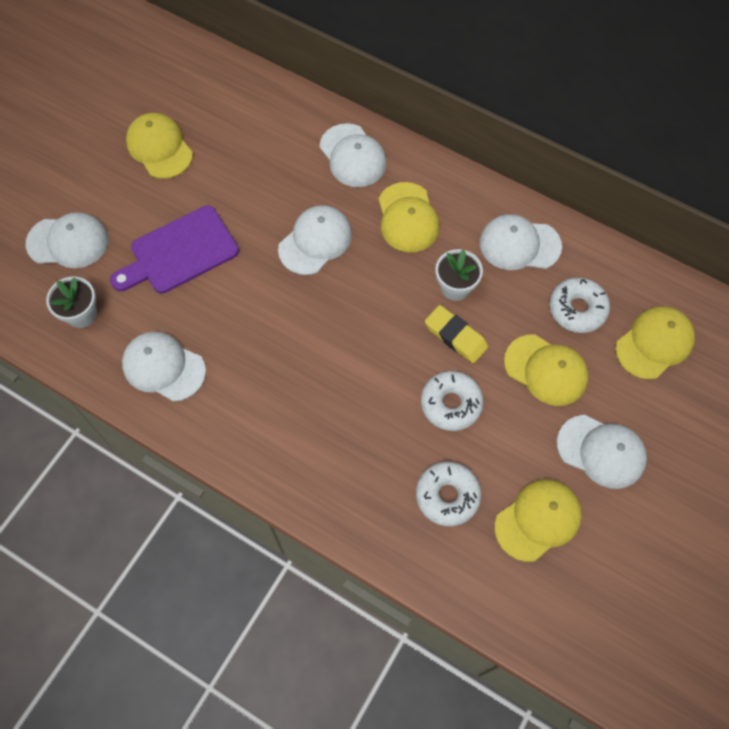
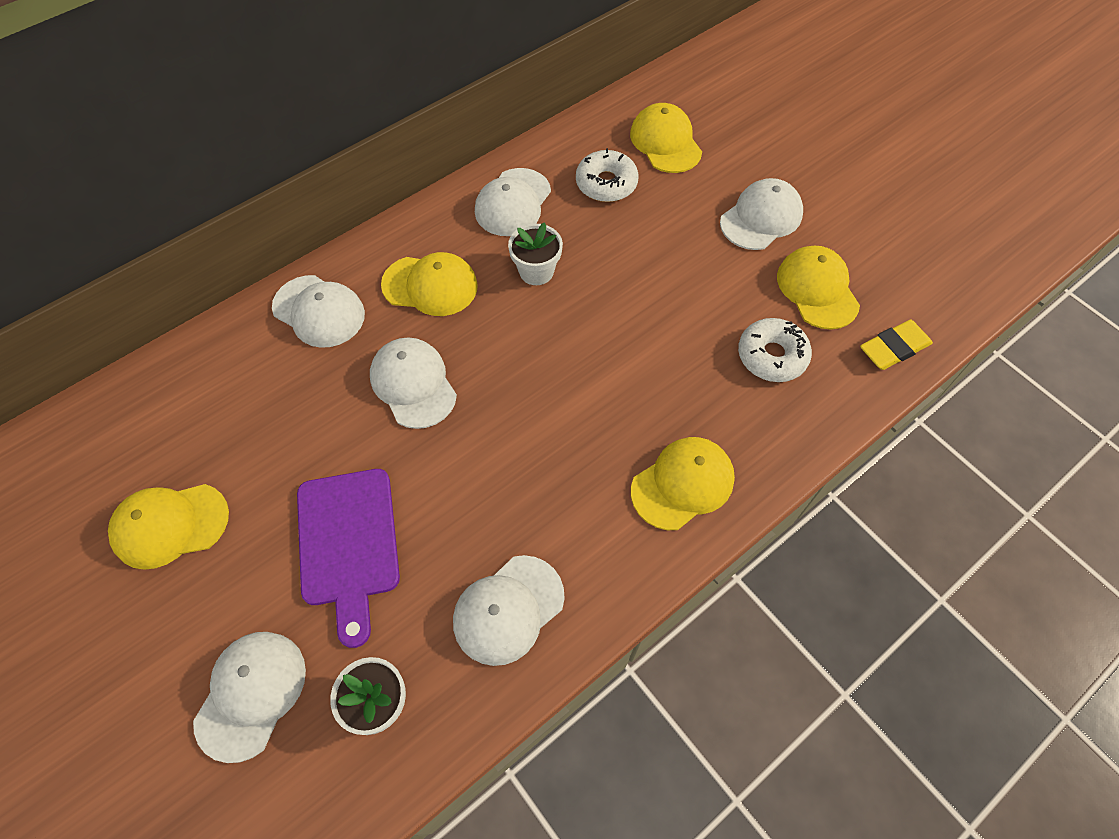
camera: 70 degrees left, 5 degrees down
(353, 156) = (319, 311): white cap -> white cap turned 45 degrees clockwise
(451, 404) = (670, 319): white donut -> none
(455, 336) = (594, 290): yellow eraser -> yellow eraser (893, 348)
(546, 370) = (662, 229): yellow cap -> yellow cap (682, 484)

